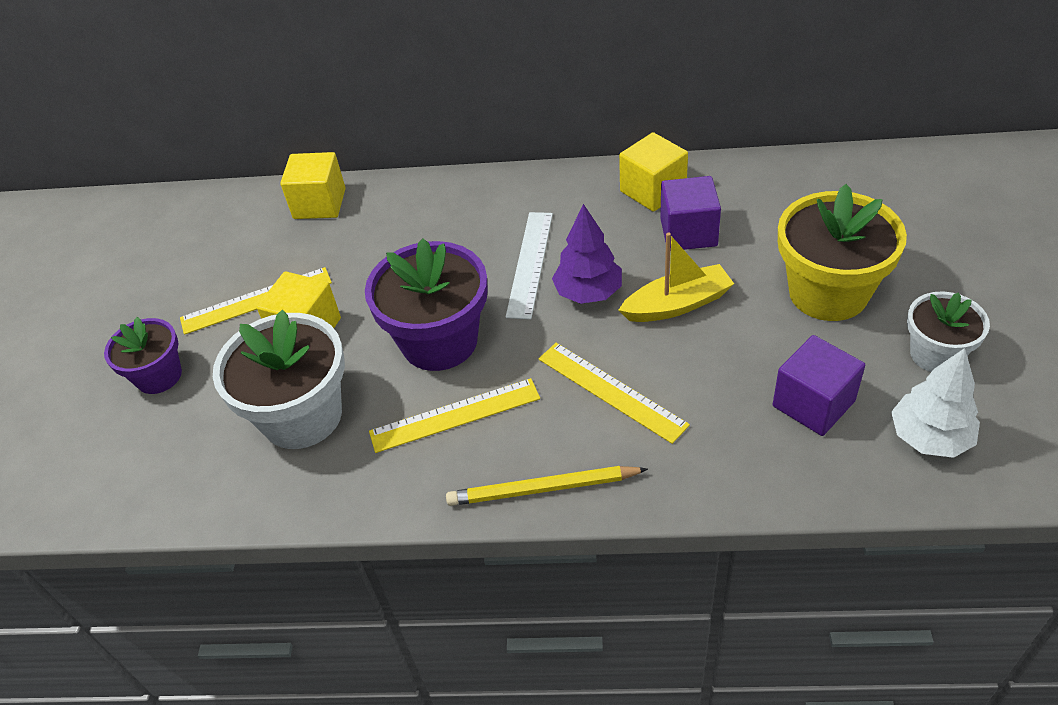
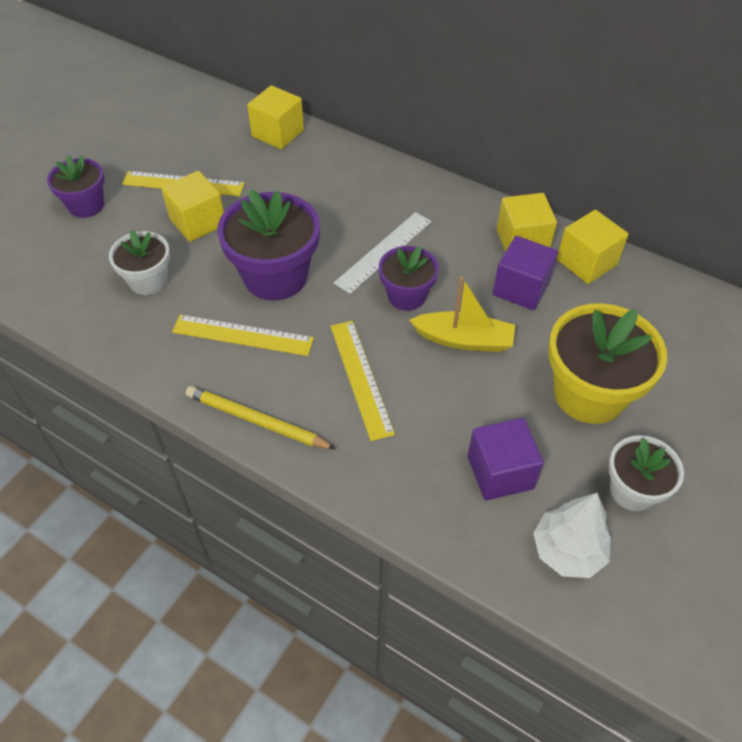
camera: 25 degrees right, 5 degrees up
(302, 416) = (148, 281): white flower pot -> white flower pot, size x0.59
(588, 293) = (406, 296): purple tree -> purple flower pot
(726, 181) = (586, 262): none -> yellow cube

